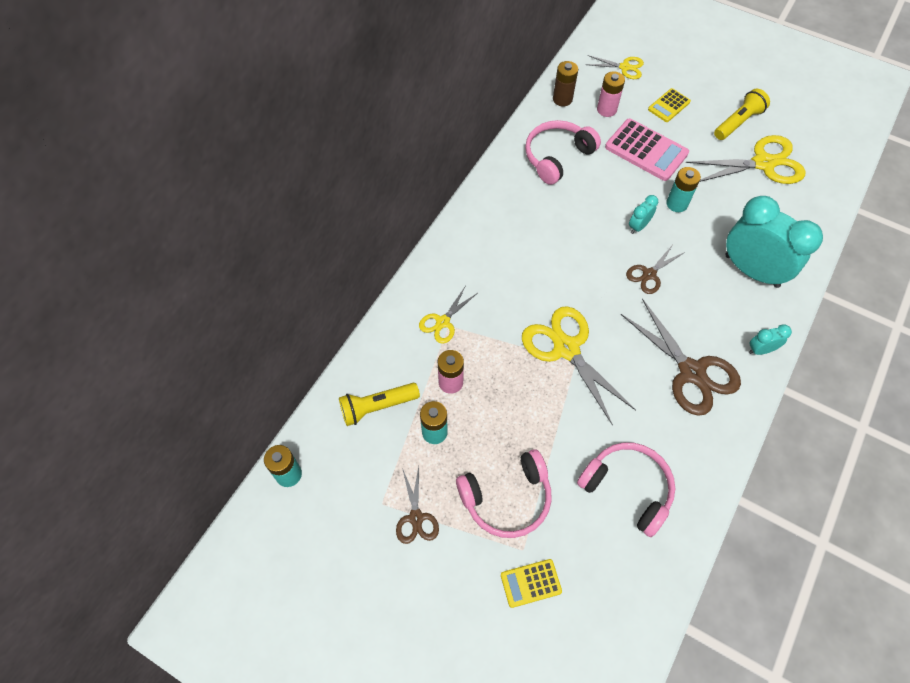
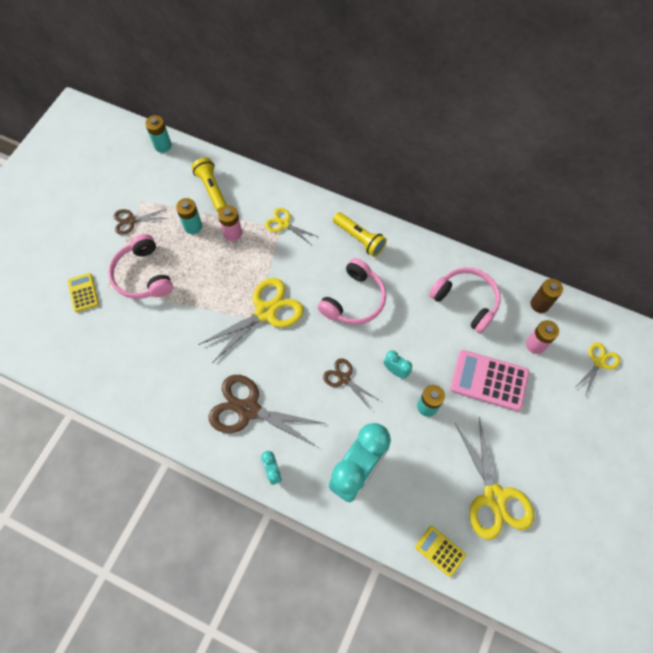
camera: 85 degrees right, 5 degrees up
(624, 67) = (599, 362): yellow scissors -> yellow scissors turned 150 degrees counterclockwise
(628, 488) = (148, 356): pink headphones -> pink headphones (354, 300)
(646, 150) = (489, 380): pink calculator -> pink calculator turned 75 degrees clockwise
(669, 106) = (554, 405): yellow calculator -> yellow calculator (440, 550)
(691, 372) = (248, 409): brown scissors -> brown scissors turned 60 degrees clockwise
(738, 122) = (547, 475): yellow flashlight -> yellow flashlight (359, 239)

